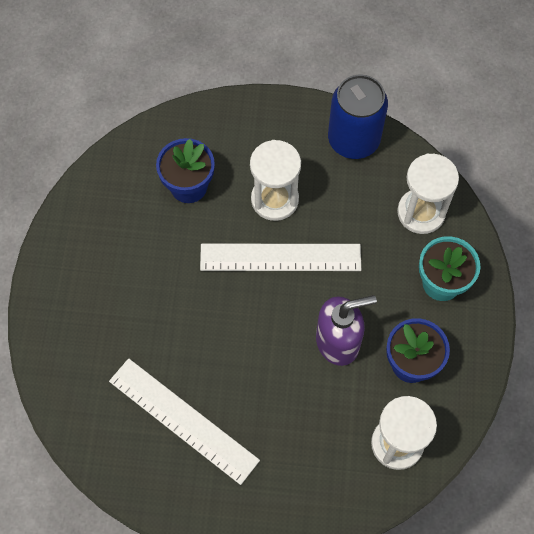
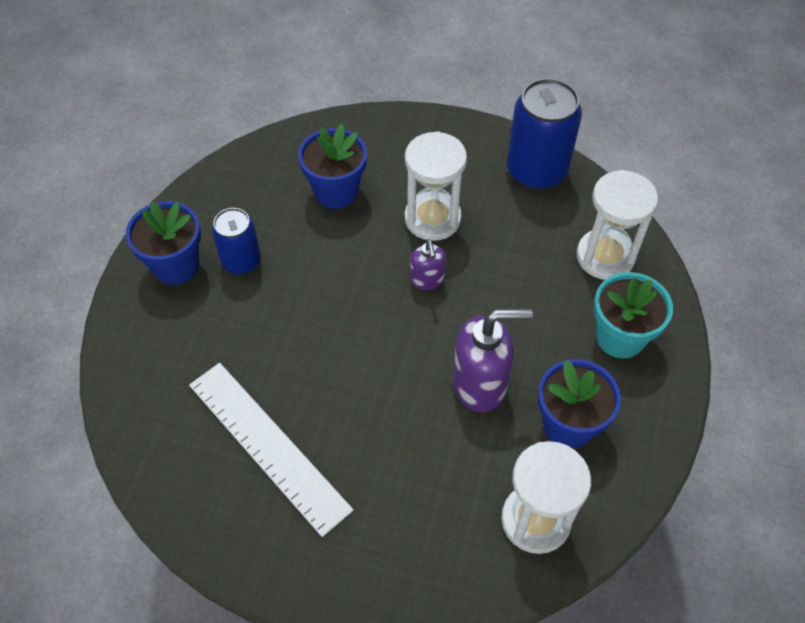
camera: 10 degrees right, 10 degrees down
(70, 277) = (176, 265): none -> blue flower pot
(124, 265) = (241, 261): none -> blue can
(280, 257) = (427, 280): white ruler -> purple soap dispenser

